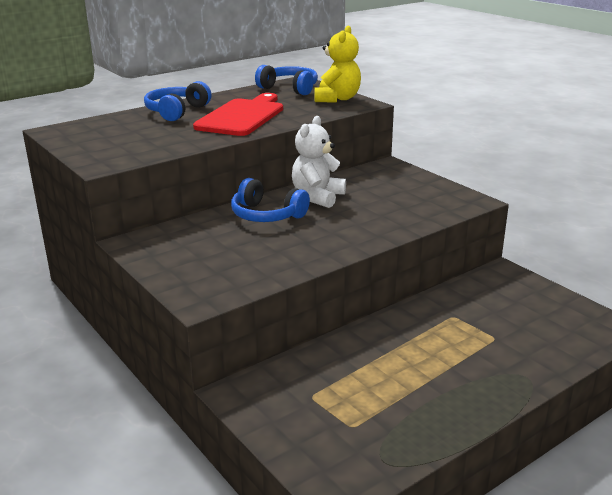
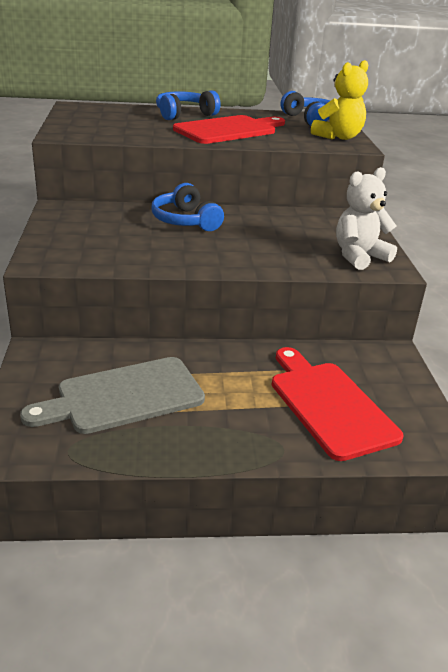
camera: 30 degrees right, 5 degrees up
(317, 197) = (249, 221): white teddy bear -> white teddy bear (359, 256)
(365, 395) = (124, 396): none -> grey cutting board
(513, 330) = (329, 405): none -> red cutting board

